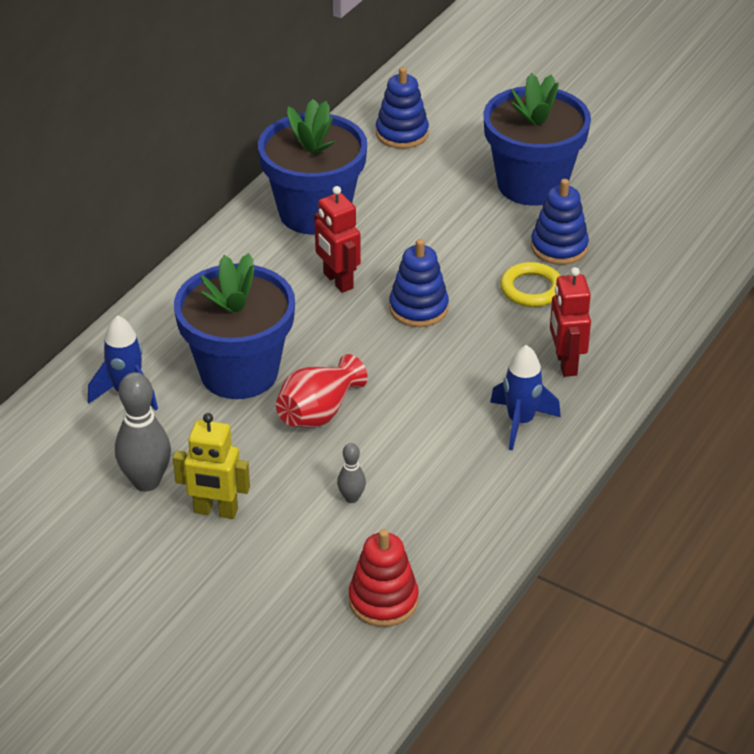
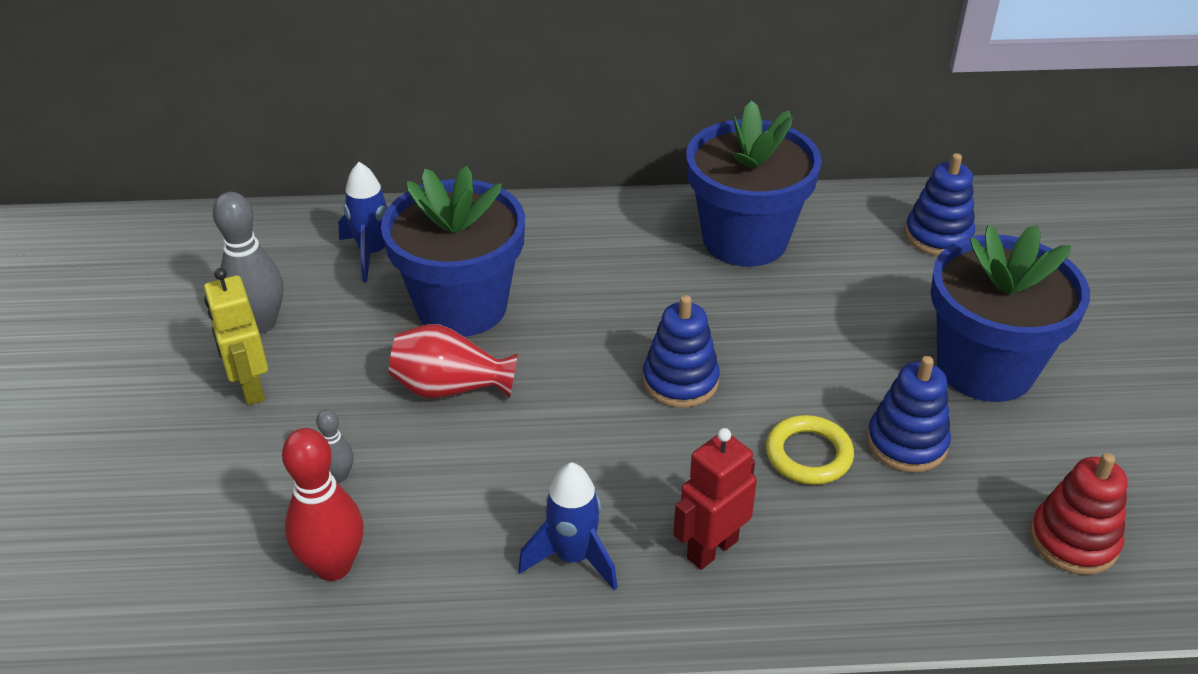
camera: 55 degrees right, 0 degrees up
(337, 281) = (660, 304): red robot -> none
(383, 600) = (194, 581): red stacking toy -> red stacking toy (1073, 540)
(431, 530) = (333, 566): none -> red bowling pin

